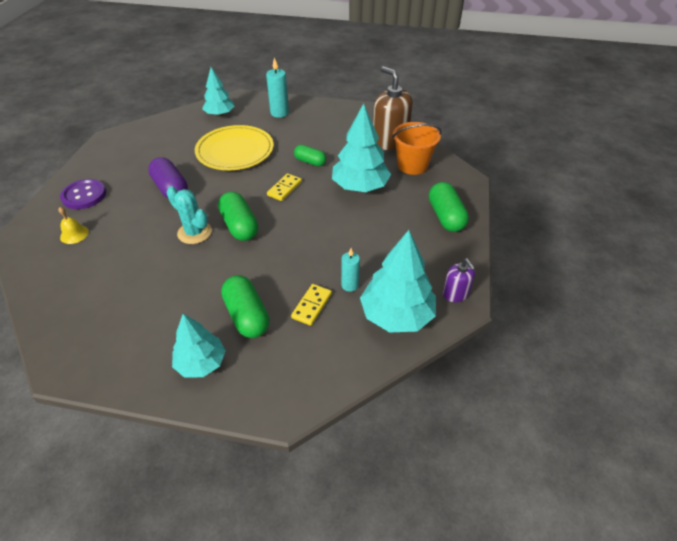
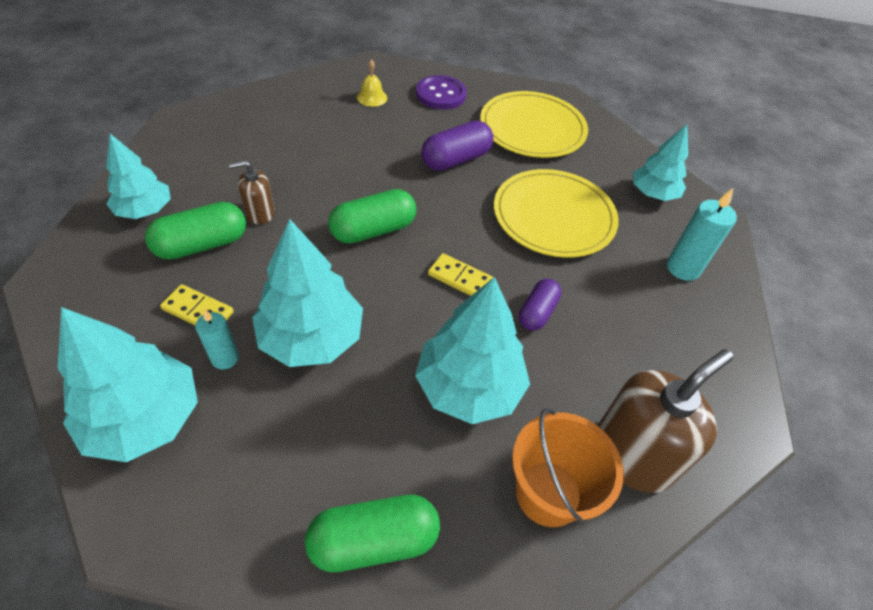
camera: 85 degrees right, 5 degrees up
(143, 153) = (532, 128): none -> yellow plate
(194, 232) = (364, 188): turquoise cactus -> none
(214, 287) = (260, 213): none -> brown soap dispenser
(310, 162) = (537, 312): green capsule -> purple capsule
(331, 248) = (311, 337): none -> turquoise tree
(455, 293) = (160, 523): purple soap dispenser -> none

